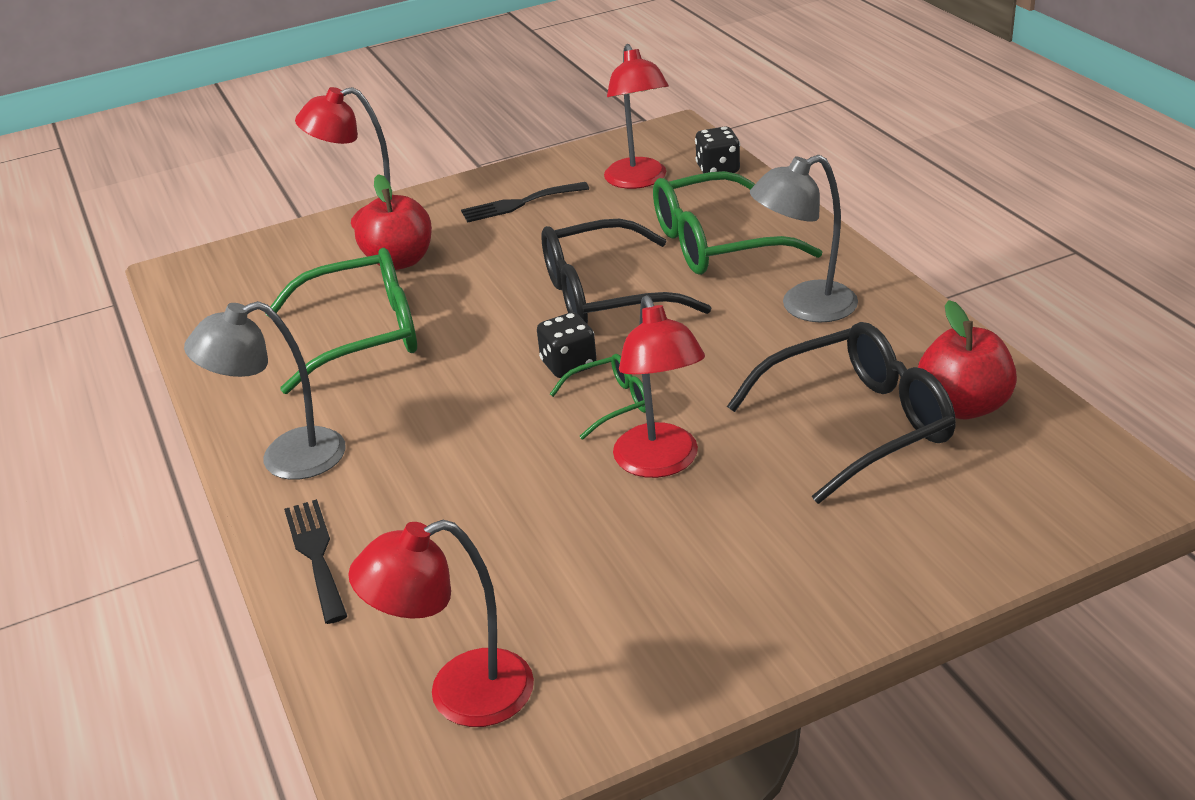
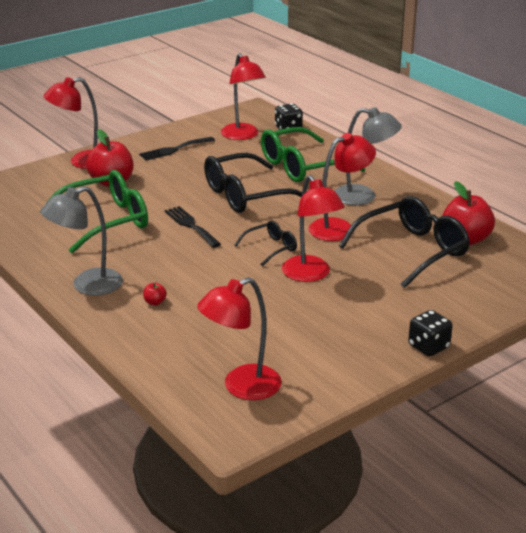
camera: 15 degrees left, 5 degrees down
(316, 555) = (128, 330): black fork -> black fork (191, 225)
(380, 500) = (155, 302): none -> red apple
(568, 365) = (239, 230): black dice -> black dice (428, 347)
(610, 403) = (271, 248): green glasses -> black glasses
(742, 368) = (339, 227): none -> red lamp
(804, 307) = (364, 196): grey lamp -> grey lamp turned 135 degrees counterclockwise

